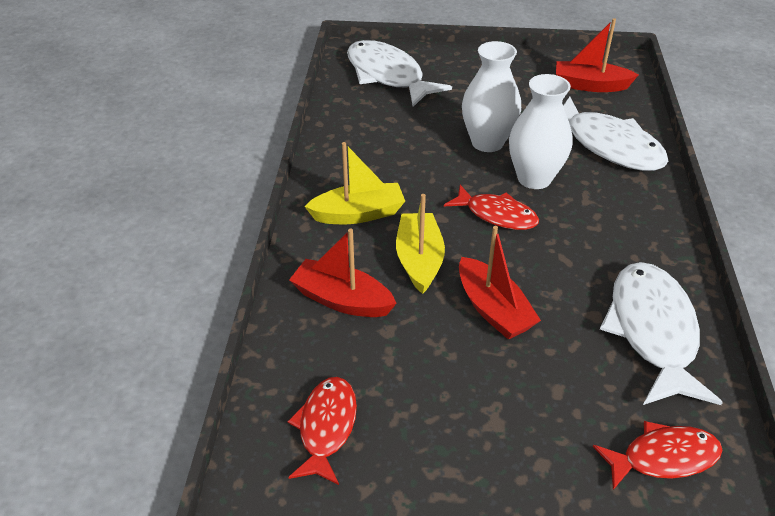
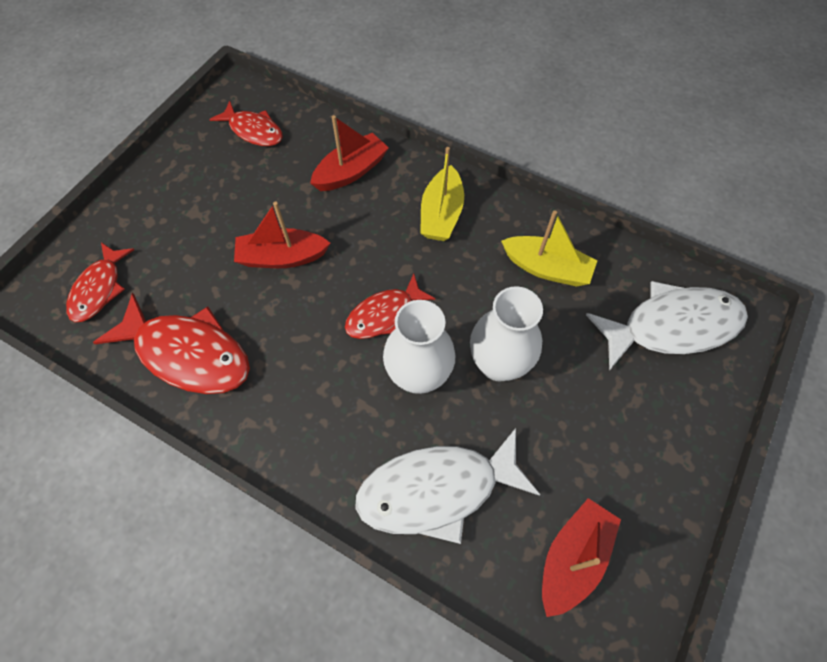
camera: 115 degrees right, 20 degrees up
(419, 260) = (362, 233): yellow boat -> yellow boat (546, 268)
(652, 331) = (188, 353): white fish -> red fish

